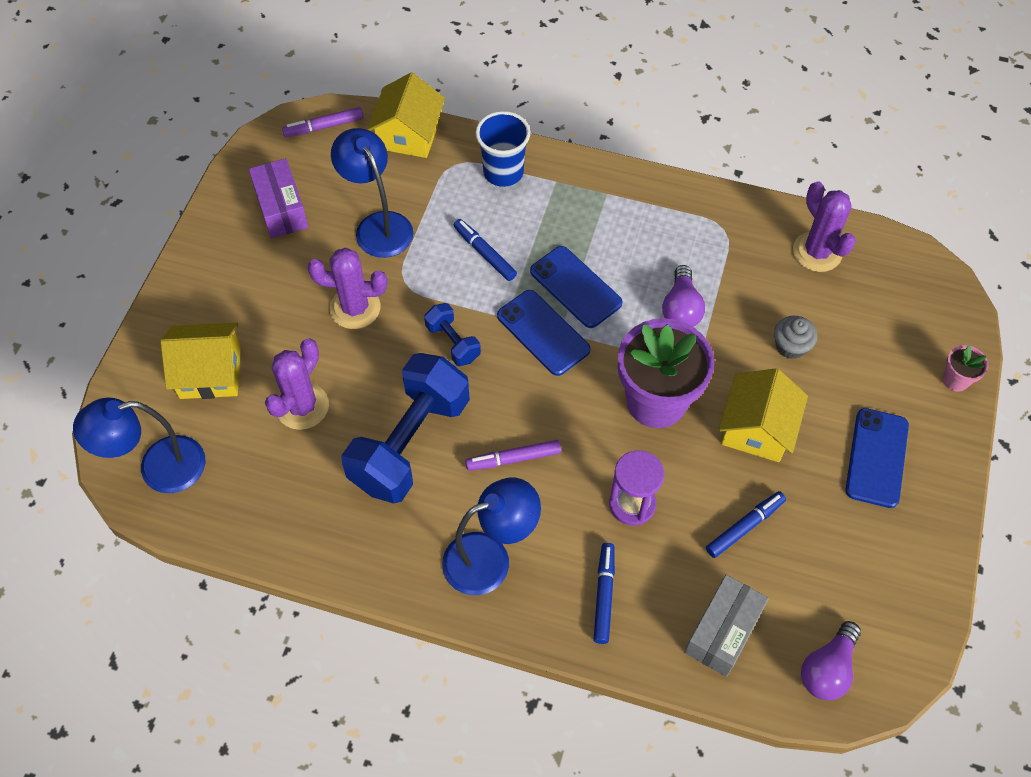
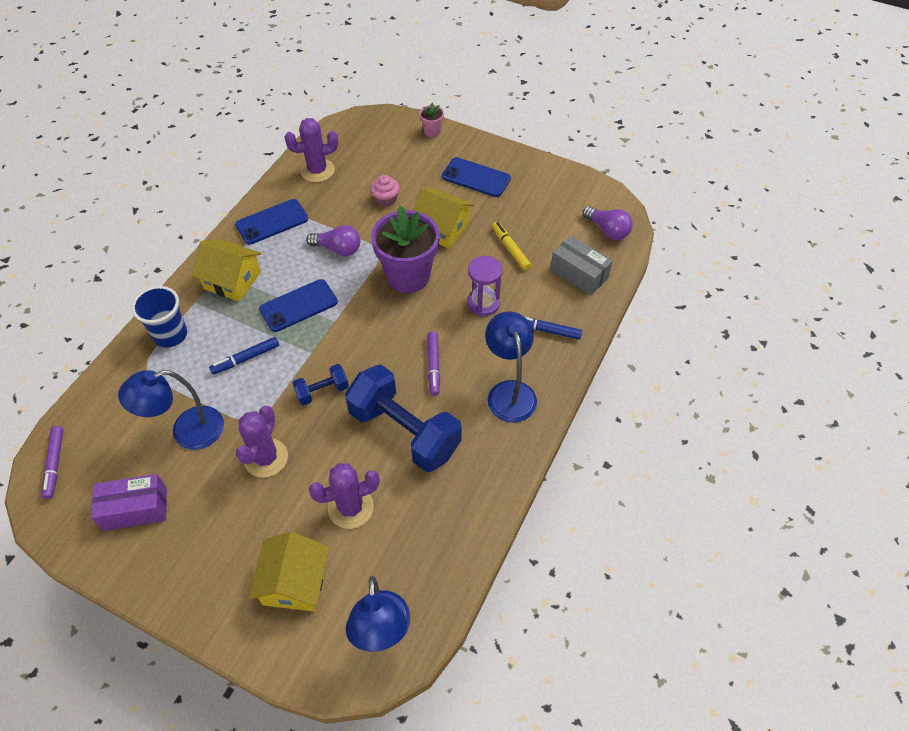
camera: 80 degrees left, 5 degrees down
(302, 406) = (350, 508): purple cactus -> purple cactus turned 60 degrees counterclockwise
(409, 134) = (97, 397): yellow house -> yellow house (232, 280)
(543, 333) = (332, 332): blue phone -> blue phone (272, 222)
(744, 527) = (510, 249): blue marker -> yellow marker
(791, 346) = (385, 199): grey cupcake -> pink cupcake

